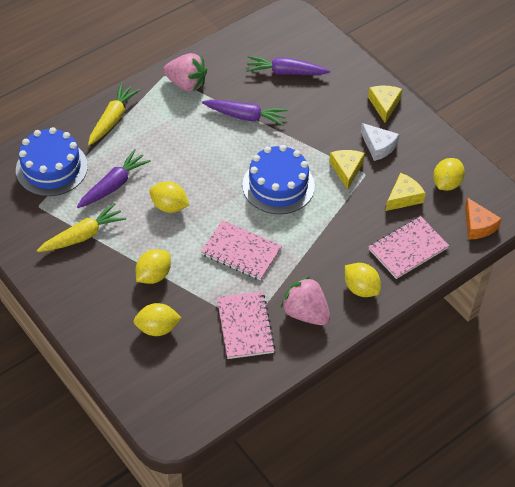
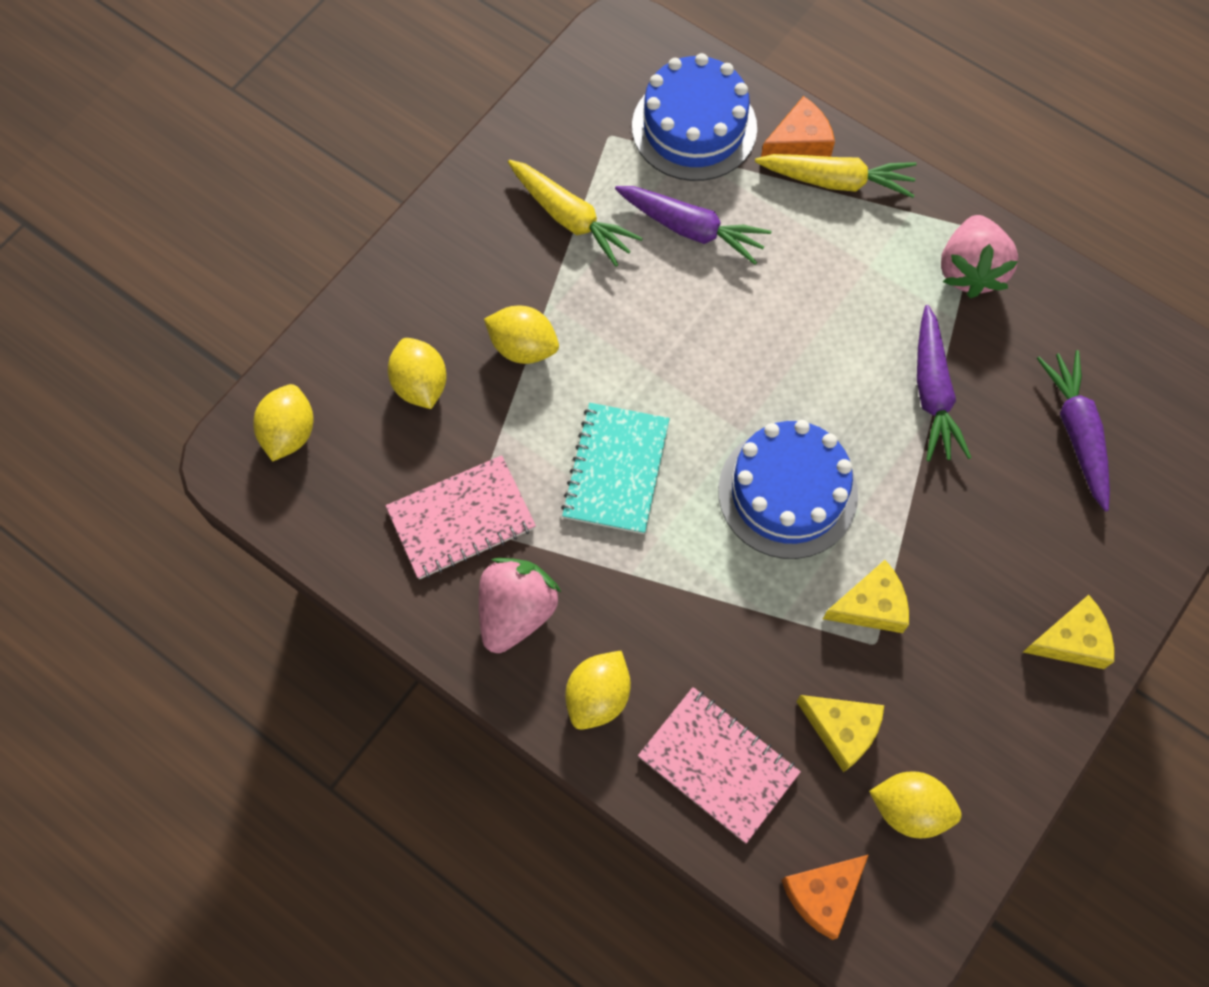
camera: 75 degrees right, 15 degrees up
(82, 127) = (799, 141): none -> orange cheese
(169, 206) = (676, 327): yellow lemon -> yellow lemon (289, 433)
(241, 251) = (616, 470): pink notebook -> turquoise notebook
(378, 146) = (955, 653): white cheese -> none

